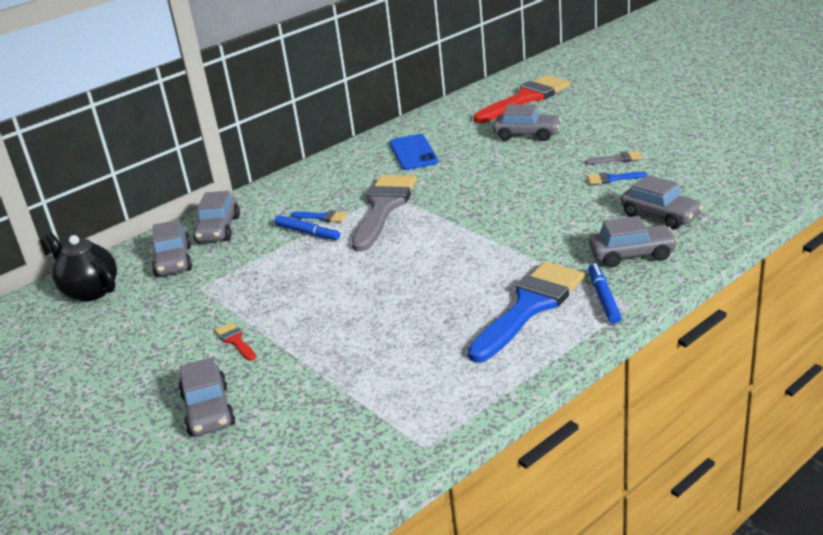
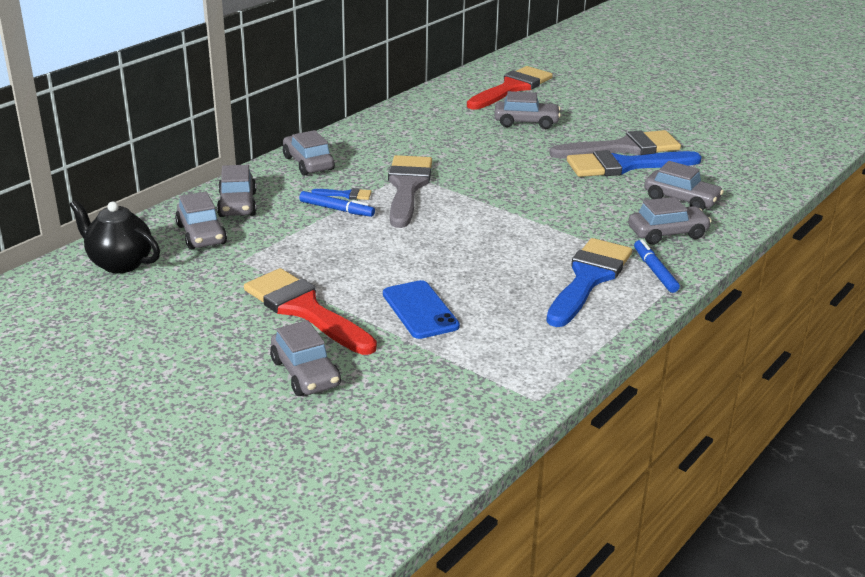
camera: 15 degrees left, 0 degrees up
(235, 341) = (304, 310): red brush -> red brush, size x2.42
(300, 185) = (308, 163): none -> grey car
(413, 153) = (416, 135): blue phone -> blue phone (420, 310)
(612, 179) = (624, 166): blue brush -> blue brush, size x2.42
(618, 159) = (623, 148): grey brush -> grey brush, size x2.42

